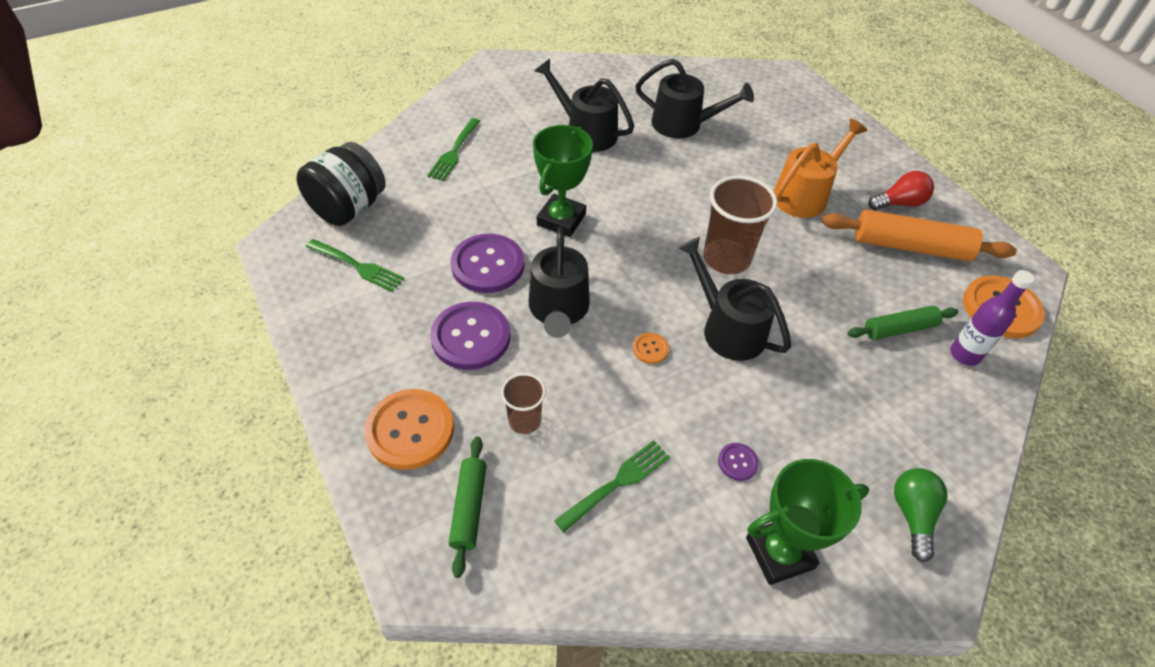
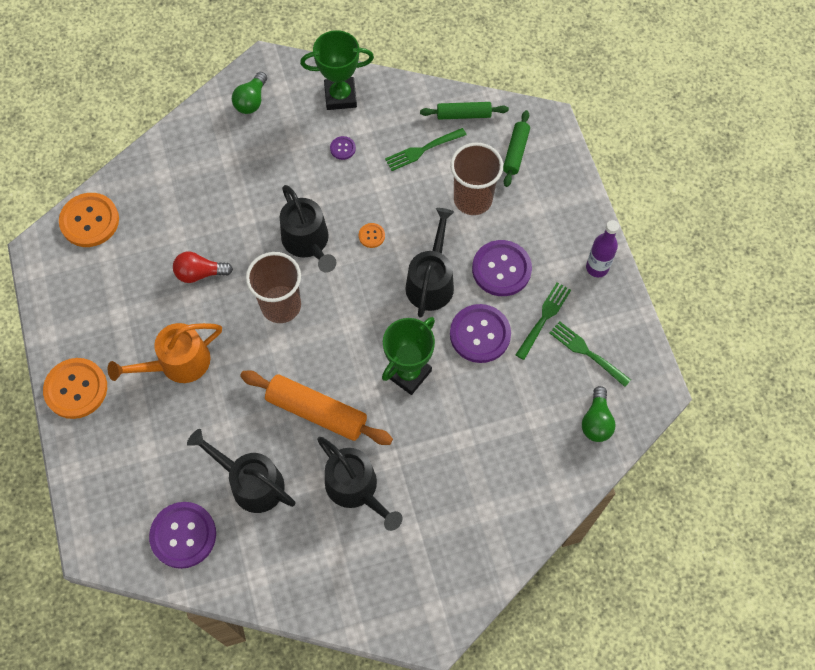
camera: 165 degrees left, 15 degrees up
(349, 208) = (596, 421): black jar -> green light bulb
(410, 430) = (549, 206): orange button -> orange button (76, 389)
(454, 151) = (494, 483): green fork -> green fork (544, 319)
(524, 421) = (473, 199): brown cup -> brown cup, size x1.76
(723, 89) = (183, 535): none -> purple button
(899, 203) = (97, 338): red light bulb -> red light bulb (200, 273)
(899, 329) = (179, 218): green rolling pin -> green rolling pin (463, 115)
(910, 247) = (120, 290): orange rolling pin -> orange rolling pin (317, 412)
(964, 354) = (145, 190): purple bottle -> purple bottle (597, 268)

